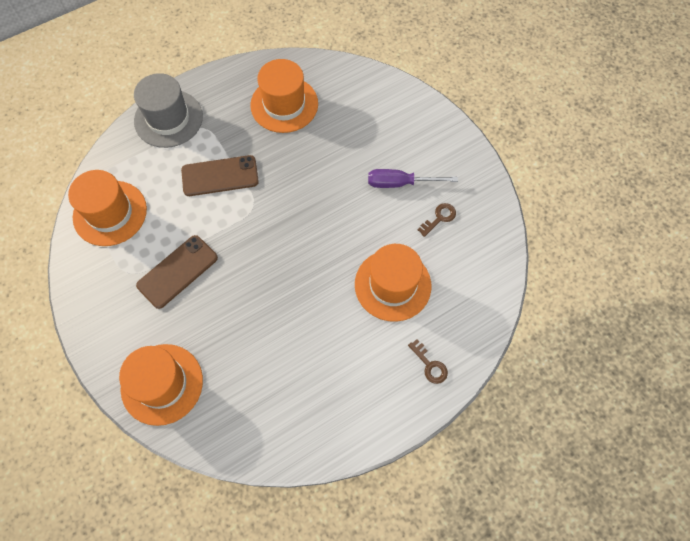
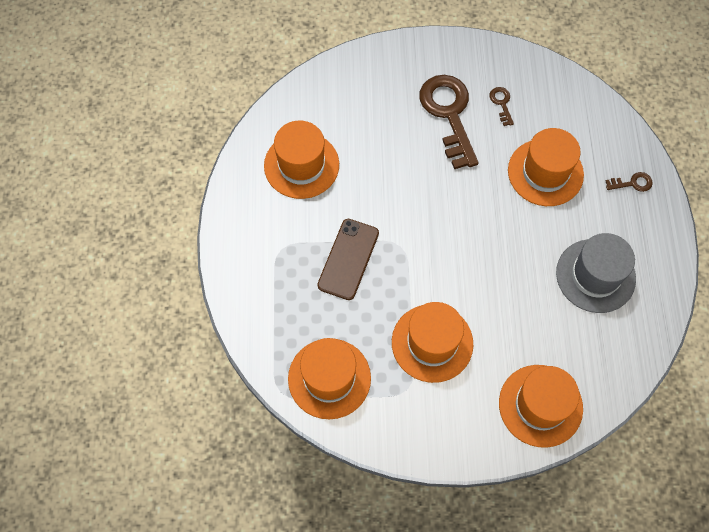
camera: 60 degrees left, 0 degrees up
(168, 119) = (249, 276): grey hat -> grey hat (595, 276)
(177, 271) = (432, 343): brown phone -> orange hat
(400, 183) = (449, 114): purple screwdriver -> brown key

